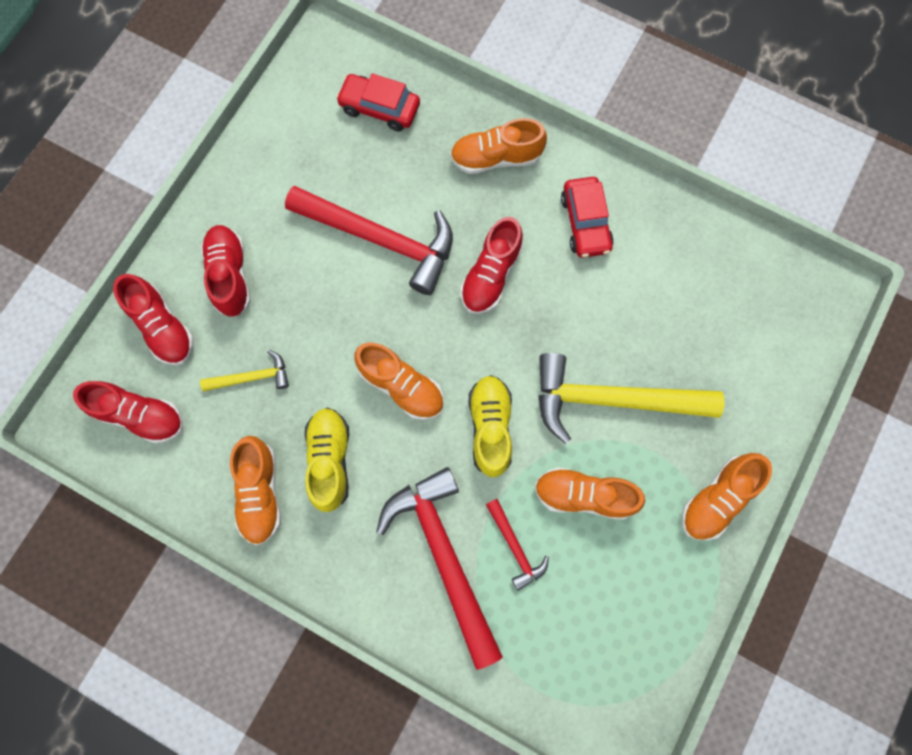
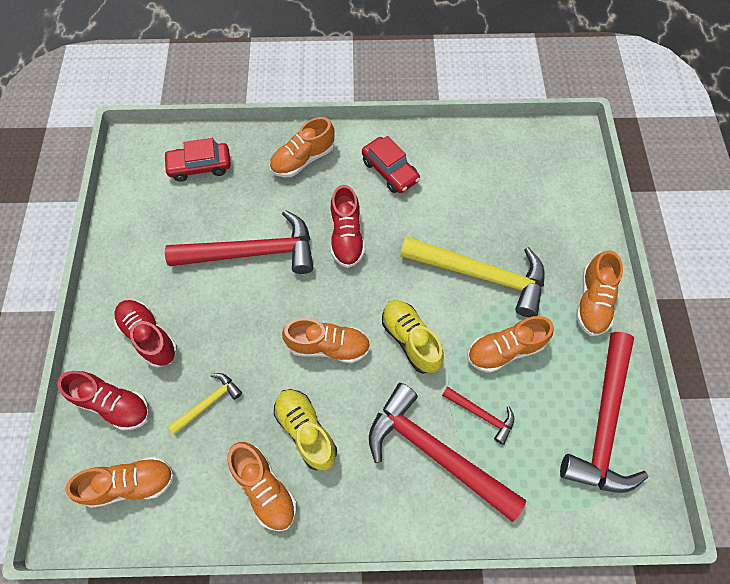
camera: 30 degrees left, 10 degrees down
(140, 415) = (131, 483): red shoe -> orange shoe
(611, 399) = (481, 275): yellow hammer -> yellow hammer turned 135 degrees counterclockwise
(638, 631) = (603, 423): none -> red hammer

